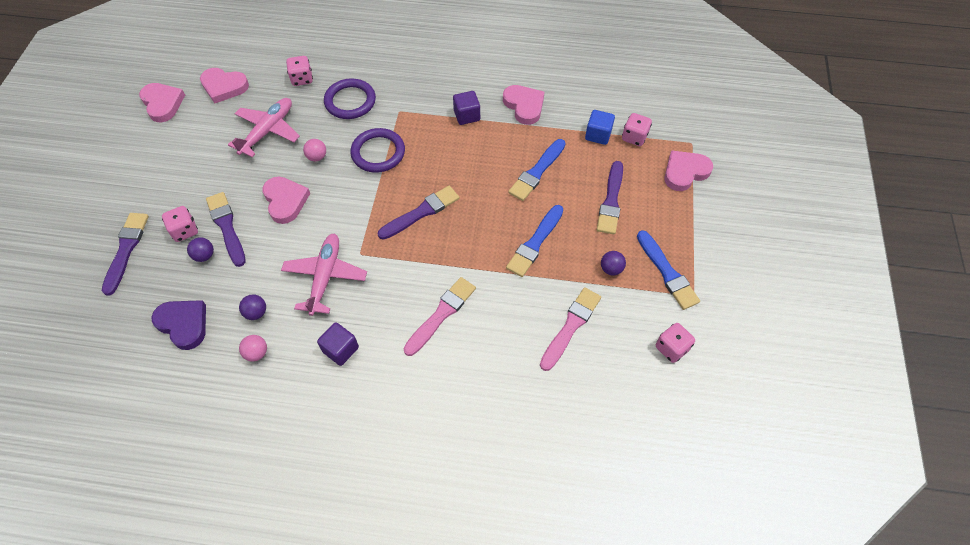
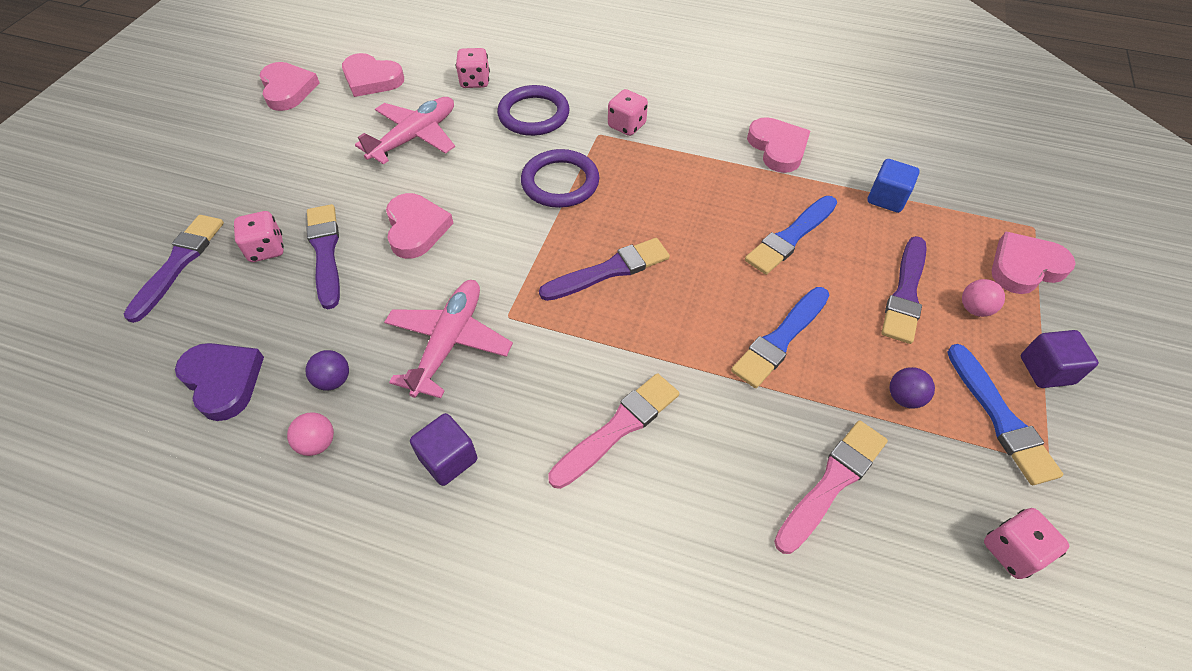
camera: 10 degrees right, 5 degrees down
(204, 256) = (283, 287): purple ball -> none
(317, 157) = (473, 177): pink ball -> pink ball (974, 309)
(467, 116) = (693, 151): purple cube -> purple cube (1046, 370)
(634, 137) = (943, 208): pink dice -> pink dice (627, 126)

